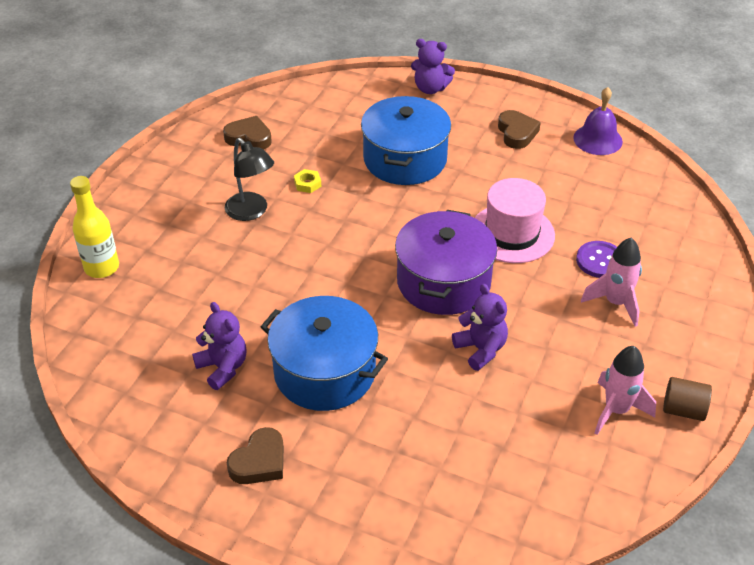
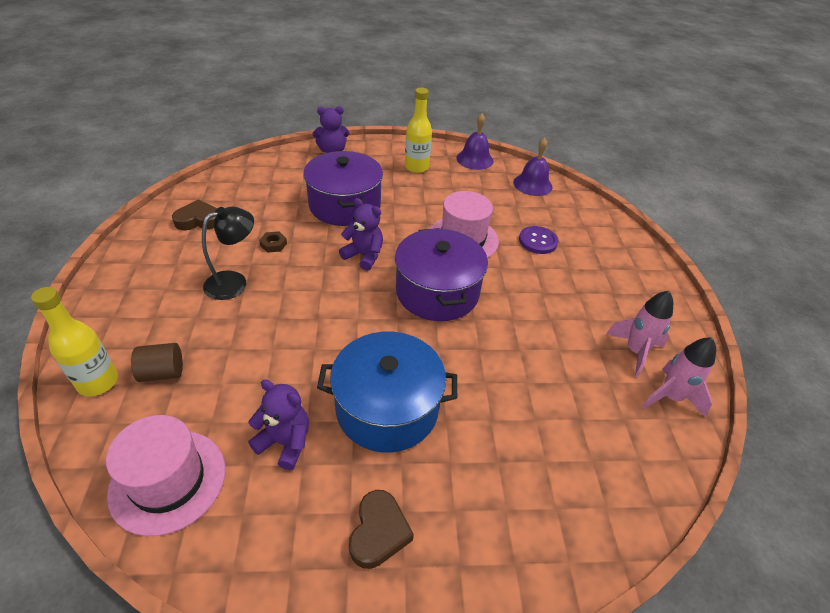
camera: 30 degrees left, 0 degrees up
(122, 363) = (168, 480): none -> pink hat
(251, 212) = (234, 282): black lamp -> black lamp turned 60 degrees counterclockwise
(307, 184) = (273, 244): yellow nut -> brown nut
(405, 159) = (345, 205): blue pot -> purple pot
(481, 349) = (503, 338): purple teddy bear -> purple teddy bear (364, 256)
(517, 133) = (416, 167): brown heart -> yellow bottle
(615, 303) = (571, 268): pink rocket -> pink rocket (670, 397)
(649, 190) = (532, 184): none -> purple bell
(683, 410) = (676, 333): brown cylinder -> brown cylinder (162, 372)

